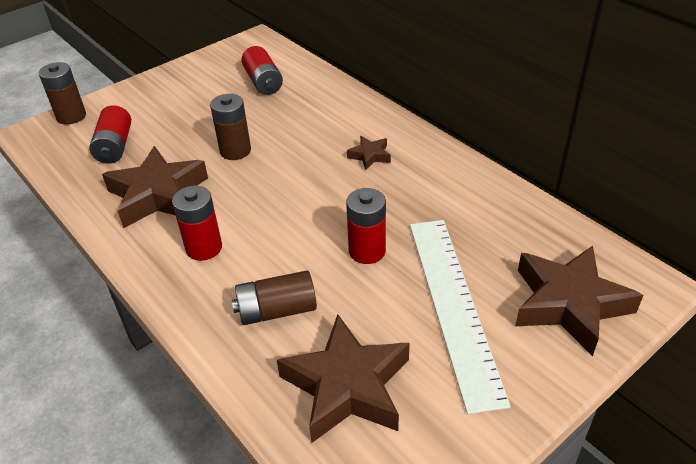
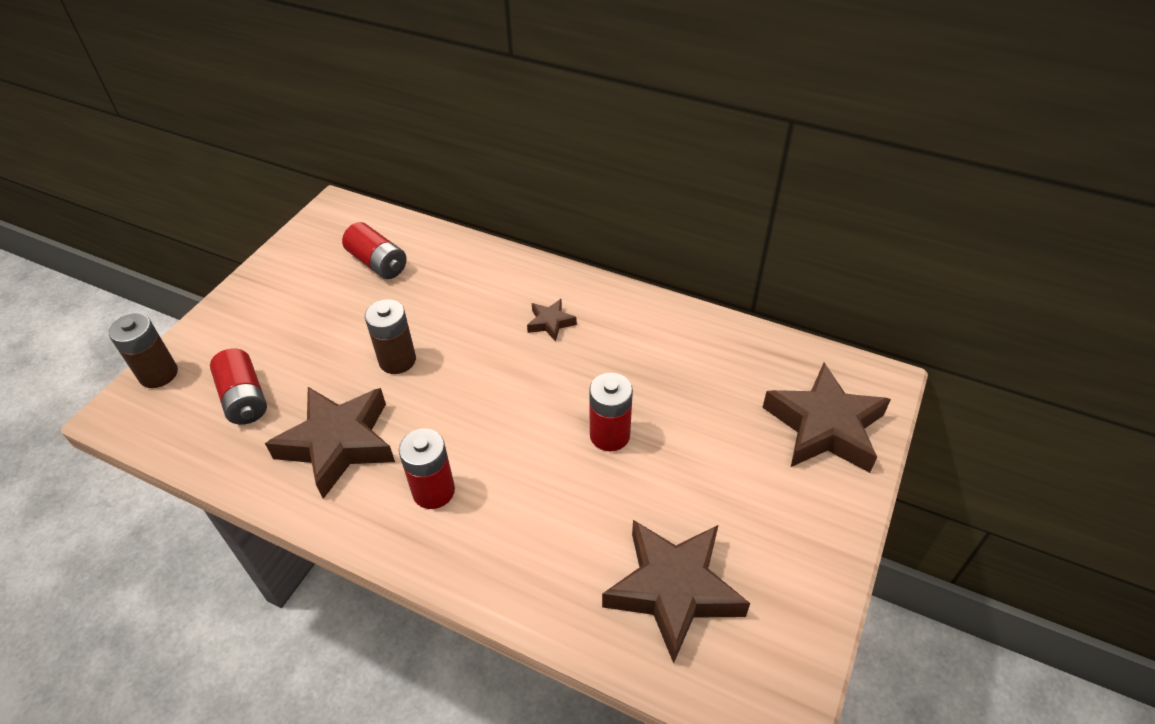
camera: 25 degrees left, 5 degrees up
(277, 310) = (556, 535): brown battery -> none
(453, 305) = (724, 466): white ruler -> none

